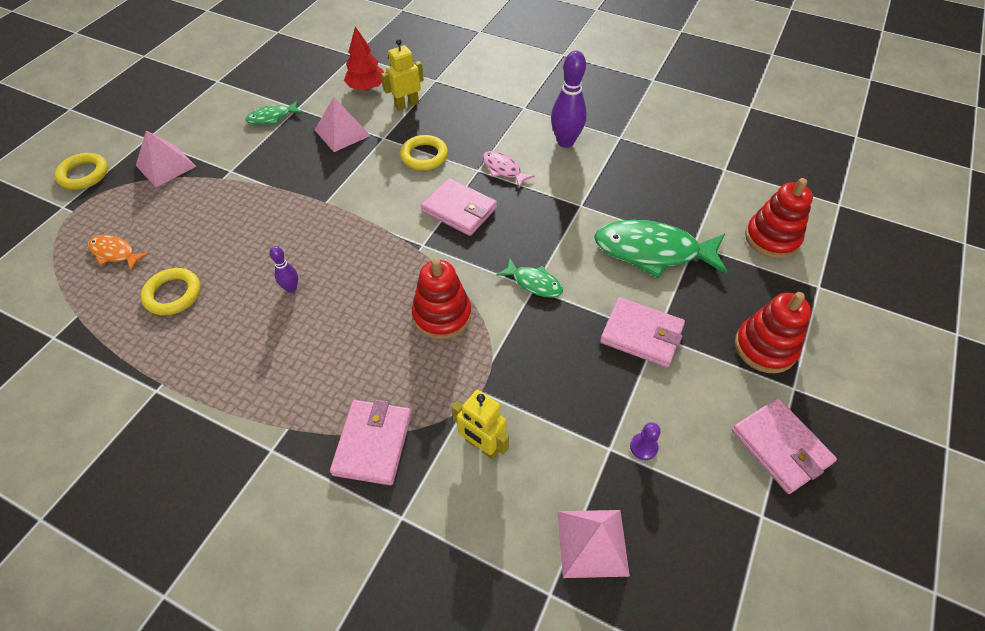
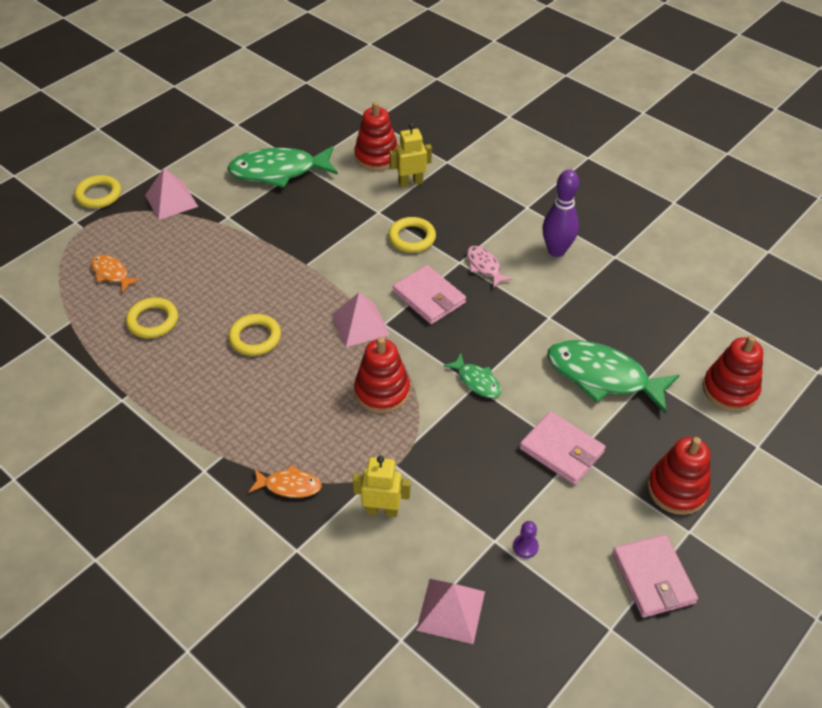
camera: 15 degrees right, 5 degrees down
(272, 117) = (278, 171): green fish -> green fish, size x1.99
(291, 288) = (255, 338): purple bowling pin -> yellow ring
(342, 132) = (340, 199): pink pyramid -> pink pyramid (360, 324)
(366, 87) = (376, 157): red tree -> red stacking toy
(373, 443) = (289, 486): pink wallet -> orange fish
(482, 445) = (382, 510): yellow robot -> yellow robot turned 135 degrees clockwise

